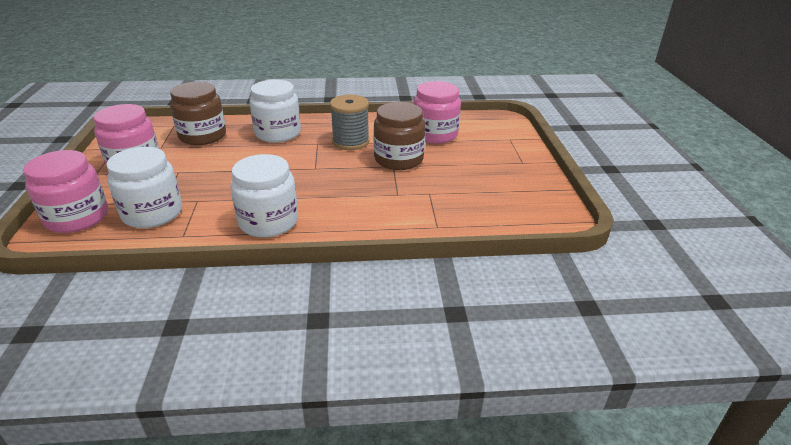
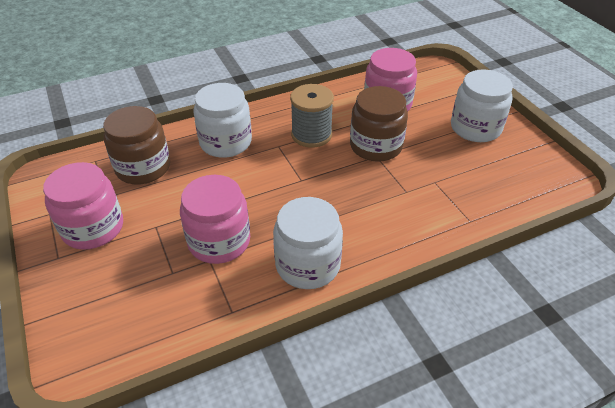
camera: 20 degrees left, 10 degrees up
(77, 217) = (89, 326): pink jar -> pink jar (219, 241)
(152, 213) = (174, 292): white jar -> white jar (475, 128)

